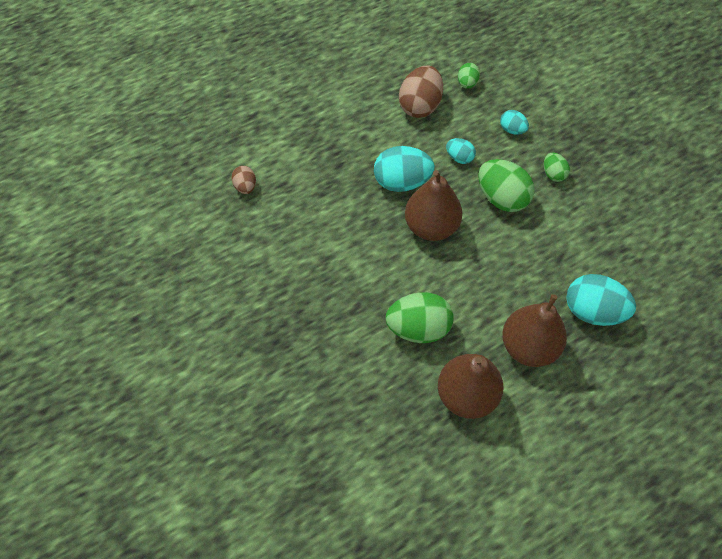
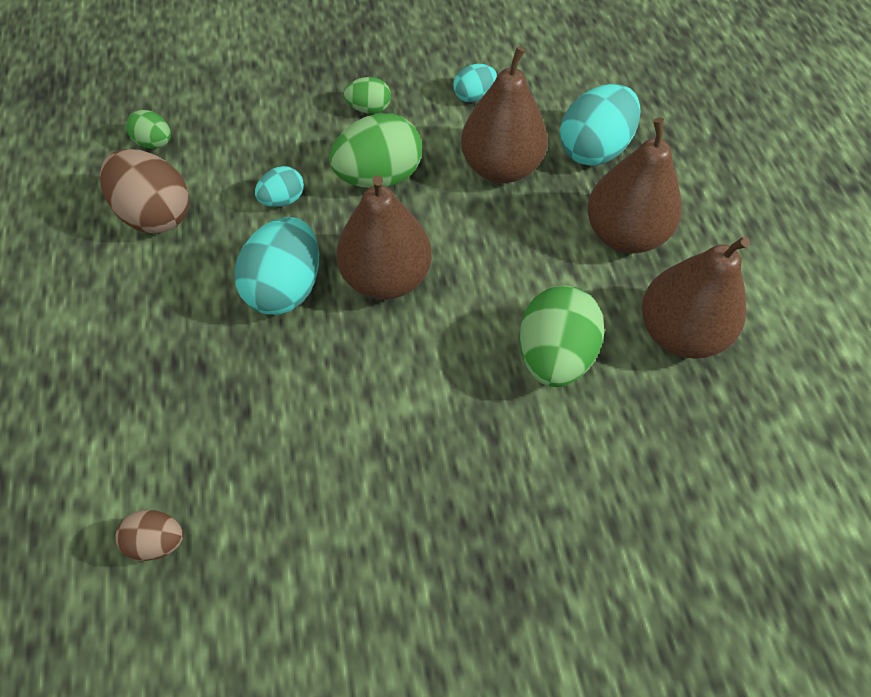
camera: 70 degrees left, 0 degrees up
(512, 130) = (271, 123): turquoise egg -> turquoise egg (474, 96)
(545, 261) = (501, 167): none -> brown pear

